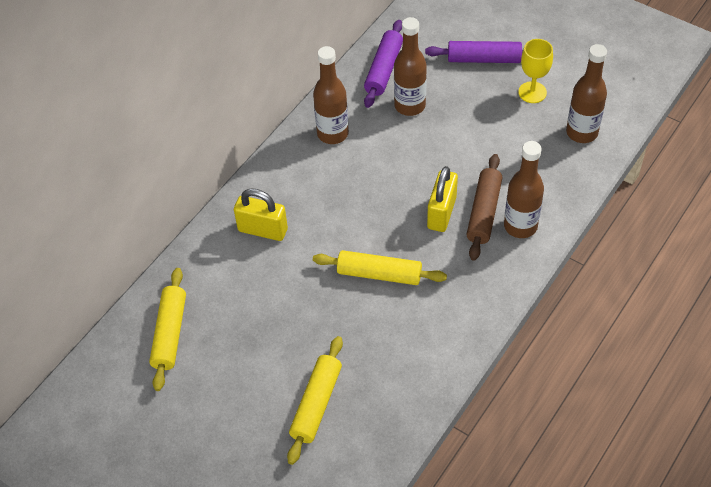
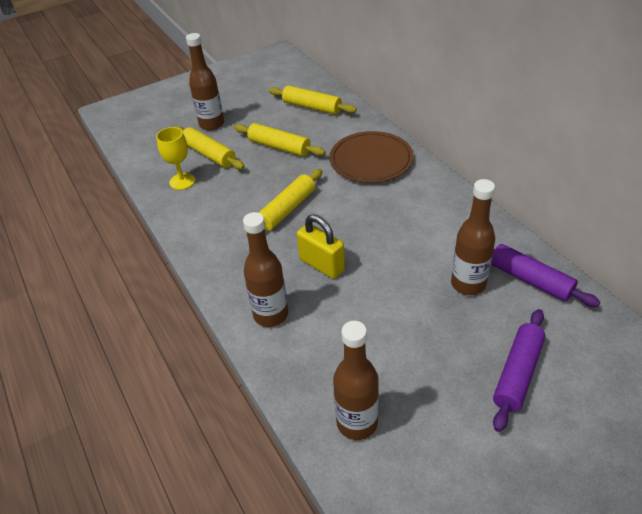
camera: 115 degrees right, 10 degrees down
(263, 230) = (371, 160): yellow padlock -> brown plate
(271, 332) = (279, 147): none -> yellow rolling pin
(332, 134) = (455, 221): brown bottle -> brown bottle (211, 124)
(484, 212) = (303, 294): brown rolling pin -> none
(532, 92) = (443, 400): yellow goblet -> yellow goblet (182, 181)

